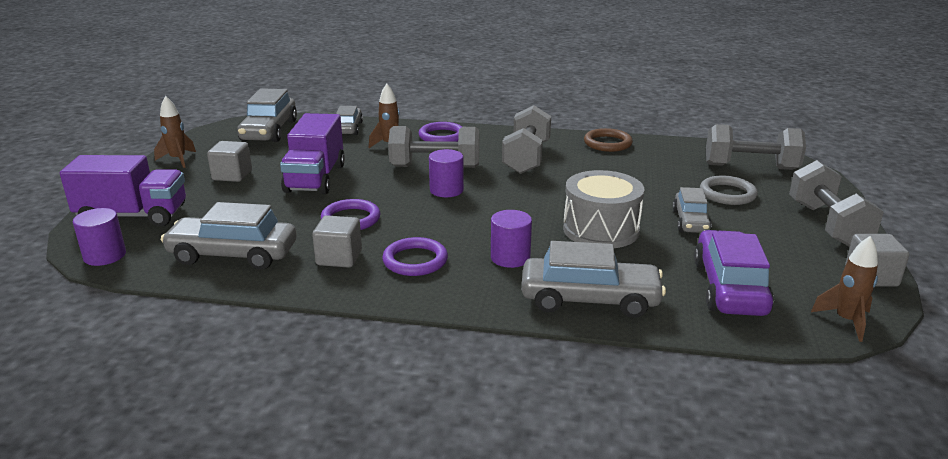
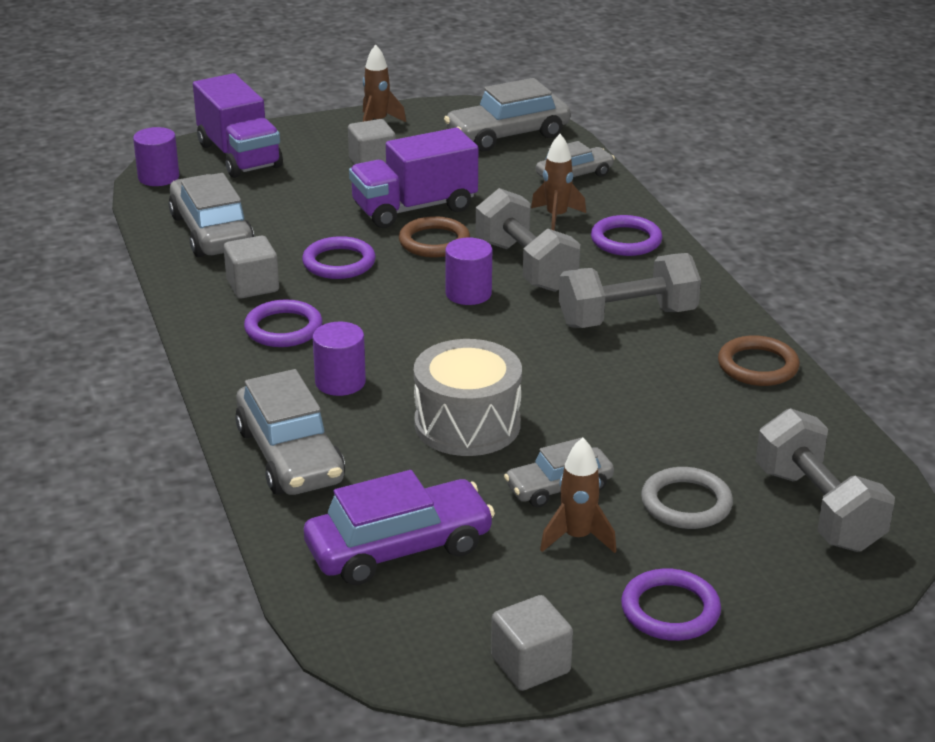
camera: 60 degrees right, 5 degrees up
(368, 183) = (434, 242): none -> brown ring
(828, 225) = (670, 610): grey dumbbell -> purple ring
(846, 321) = (387, 652): brown rocket -> brown rocket (577, 537)

